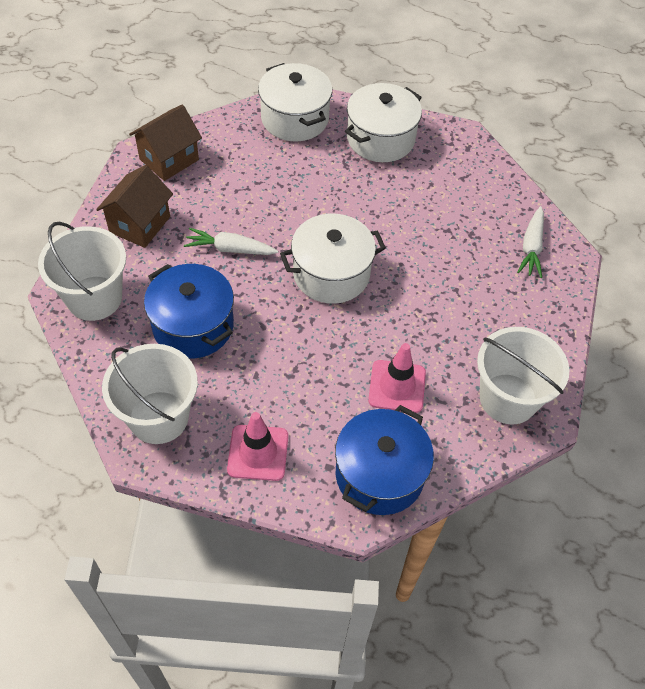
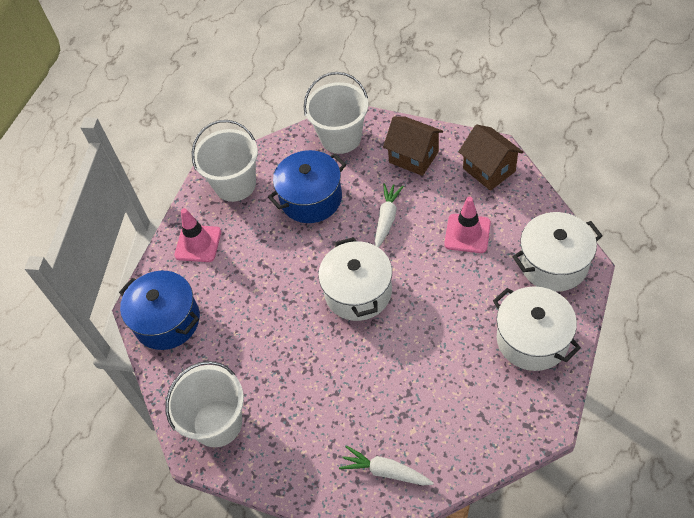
camera: 105 degrees right, 0 degrees up
(397, 386) = (240, 337): pink traffic cone -> pink traffic cone (467, 233)

